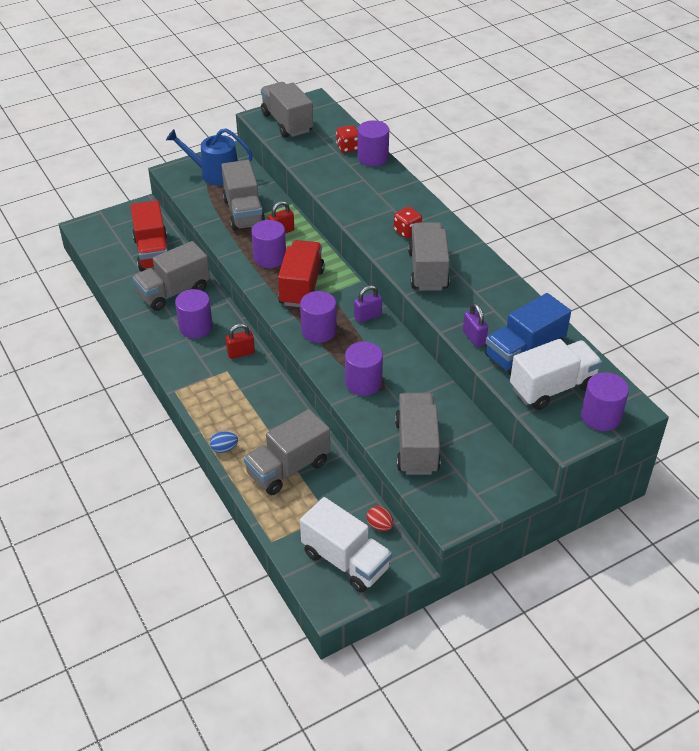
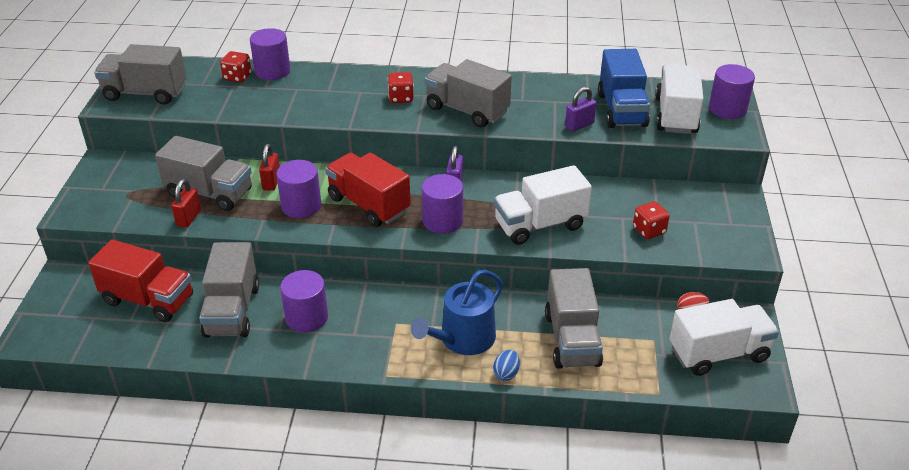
camera: 55 degrees left, 5 degrees down
(215, 174) = (120, 185): blue watering can -> blue watering can (463, 339)
(241, 353) = (381, 302): red padlock -> red padlock (188, 218)
(363, 383) = (540, 225): purple cylinder -> white truck
(416, 447) = (649, 230): grey truck -> red dice
(474, 338) = (579, 125): purple padlock -> purple padlock turned 45 degrees counterclockwise

